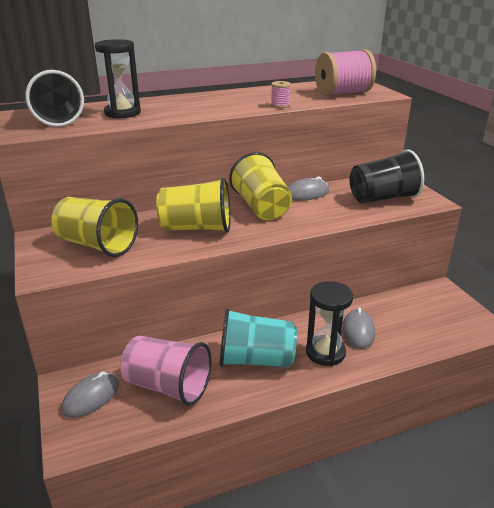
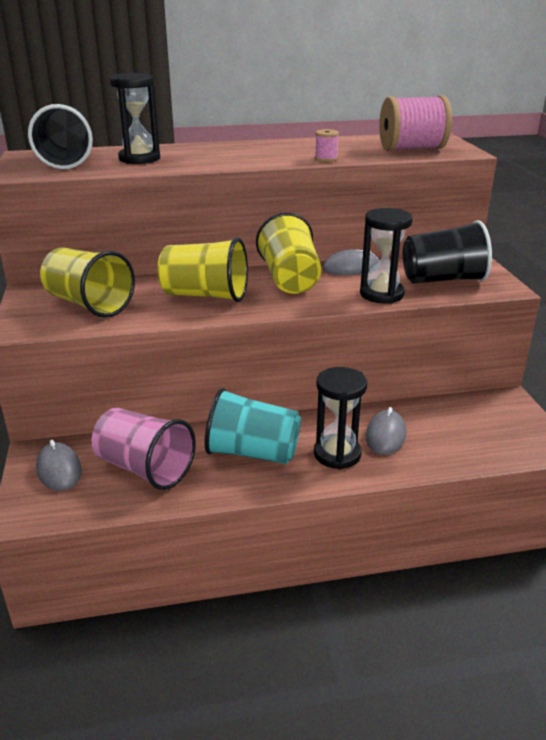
camera: 10 degrees right, 0 degrees up
(91, 397) = (59, 469): grey mouse -> grey mouse turned 75 degrees counterclockwise
(340, 215) = (381, 294): none -> black hourglass

